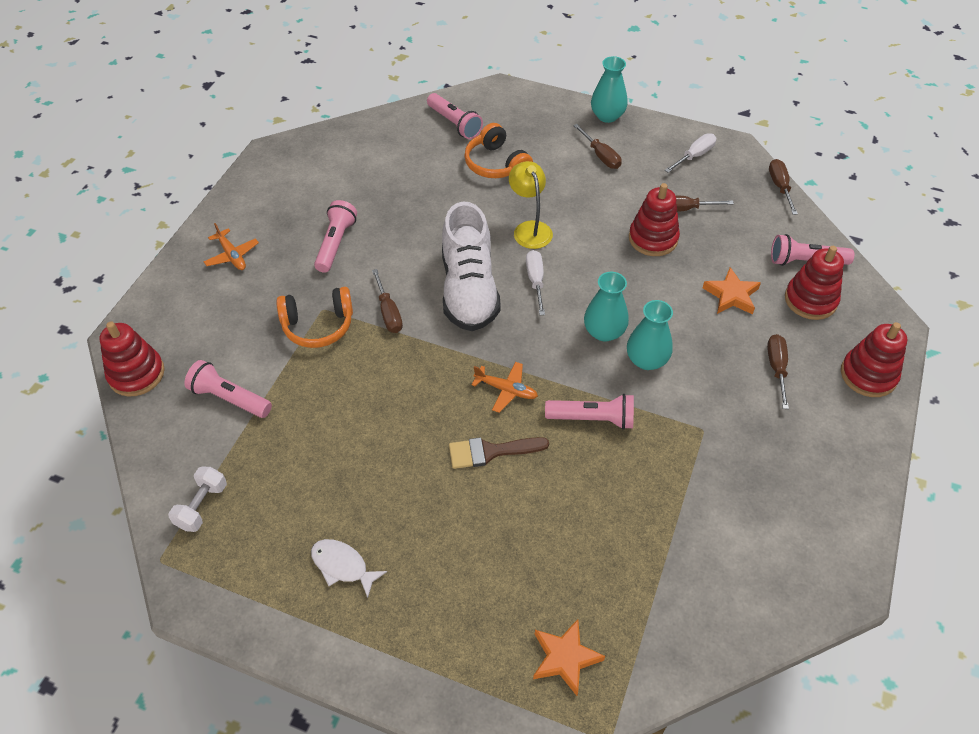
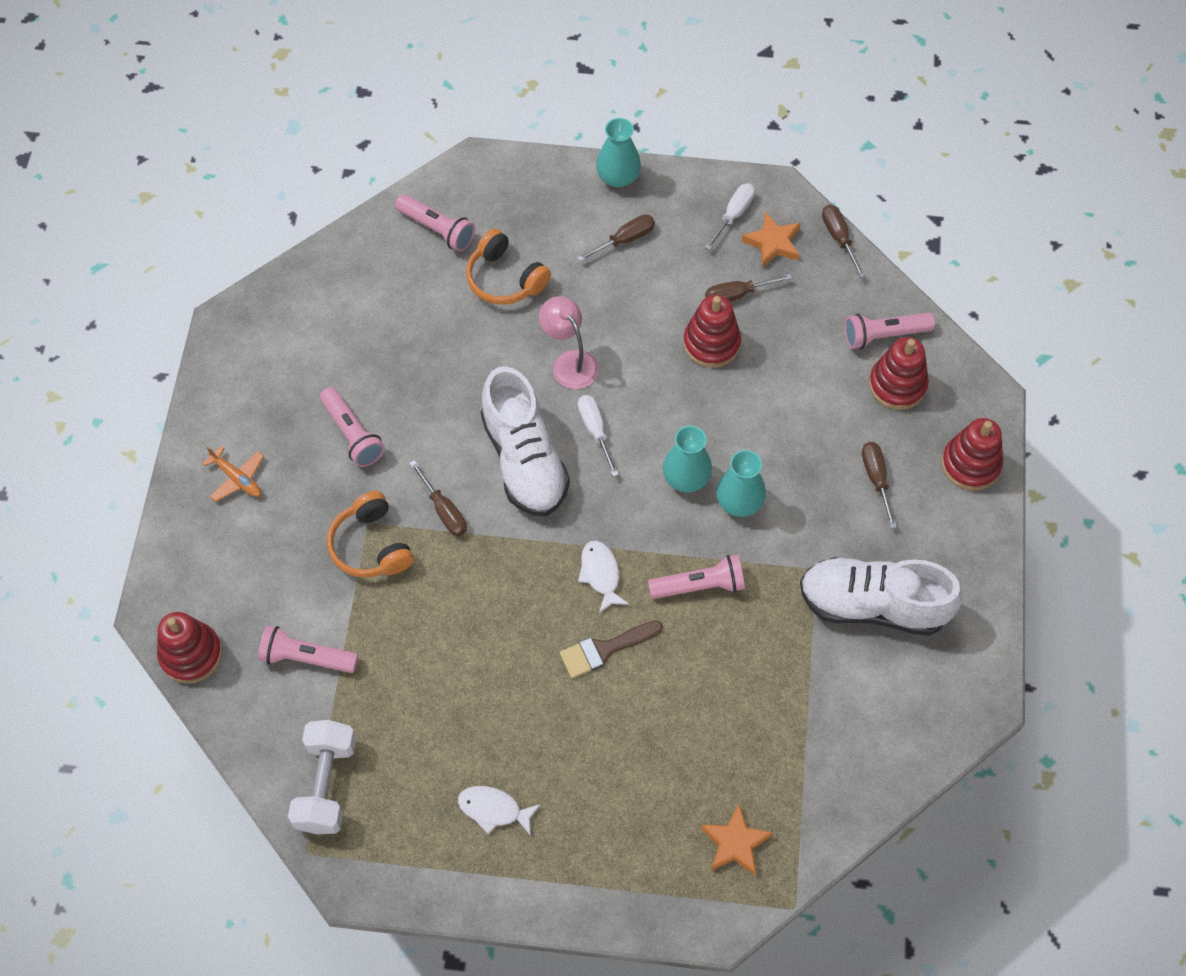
camera: 15 degrees left, 10 degrees up
(202, 506) = (326, 785): white dumbbell -> white dumbbell, size x1.60
(318, 325) = (371, 546): orange headphones -> orange headphones turned 90 degrees clockwise
(336, 243) = (352, 434): pink flashlight -> pink flashlight turned 150 degrees clockwise
(506, 390) = (600, 574): orange plane -> white fish
(530, 229) = (569, 362): yellow lamp -> pink lamp
(601, 156) = (625, 239): brown screwdriver -> brown screwdriver turned 75 degrees counterclockwise
(731, 295) = (812, 399): orange star -> orange star (773, 243)
(752, 472) = (873, 605): none -> white shoe

